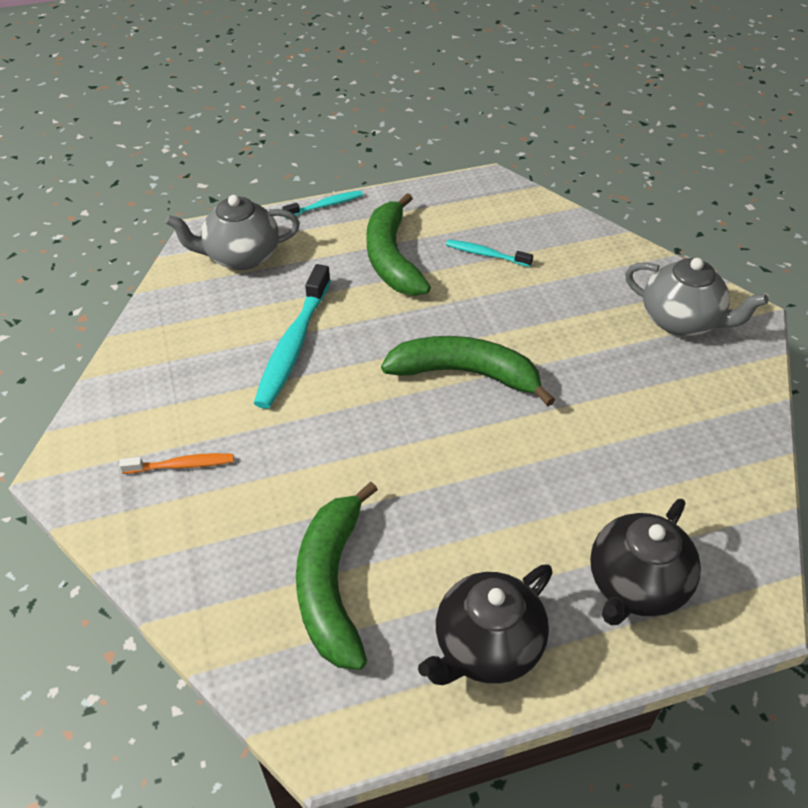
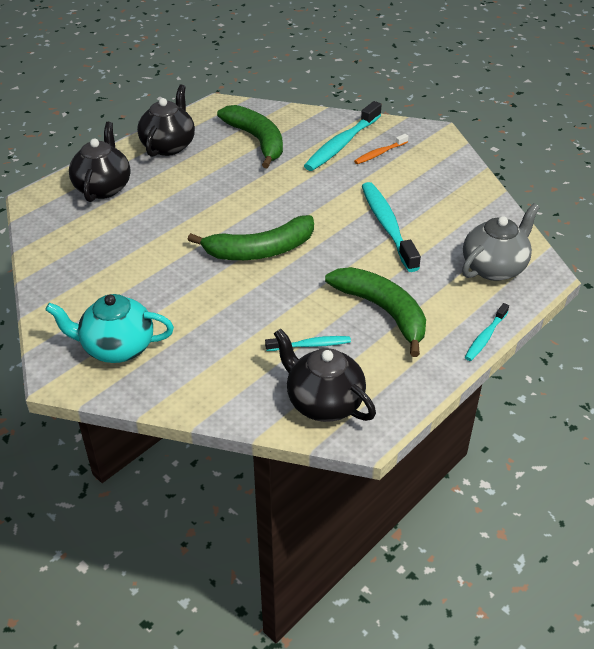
camera: 150 degrees right, 5 degrees down
(214, 511) = (341, 144): none -> turquoise toothbrush
(508, 209) = (323, 402): none -> black teapot
(681, 321) = (117, 348): grey teapot -> turquoise teapot

